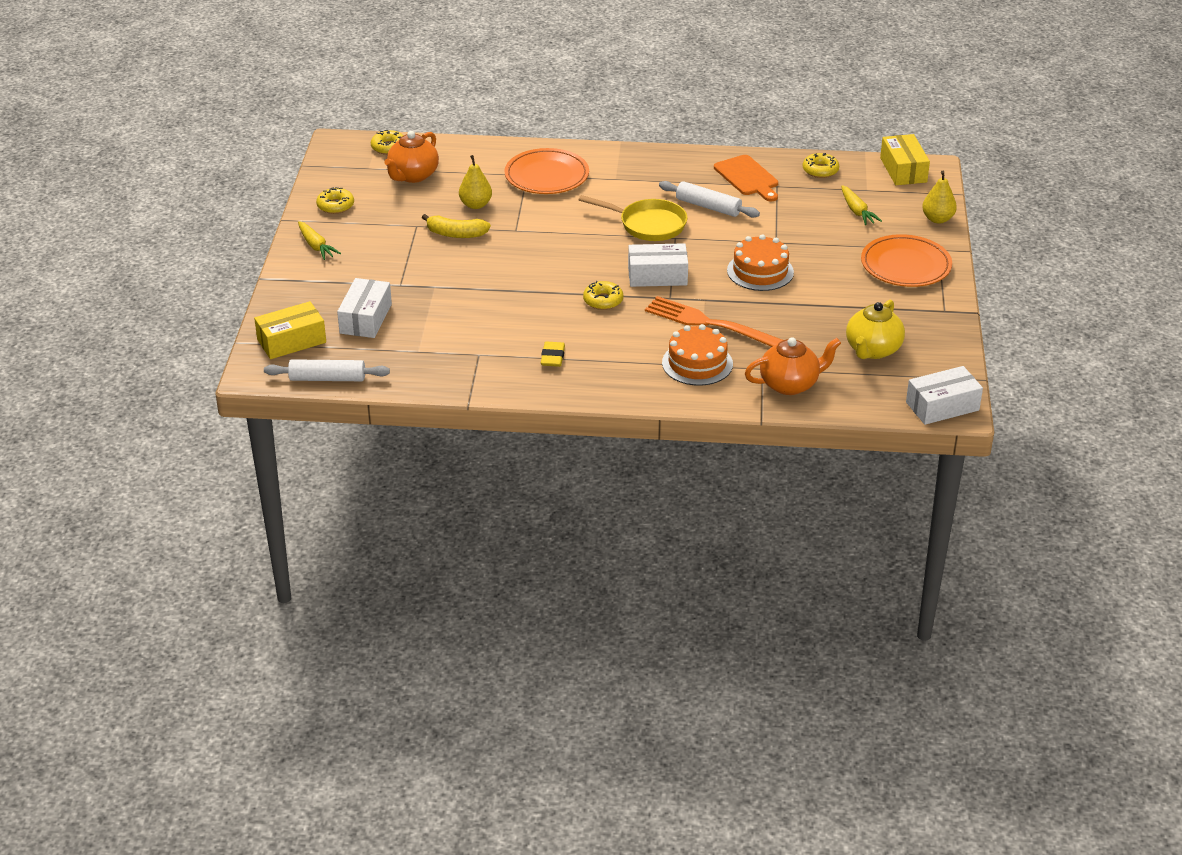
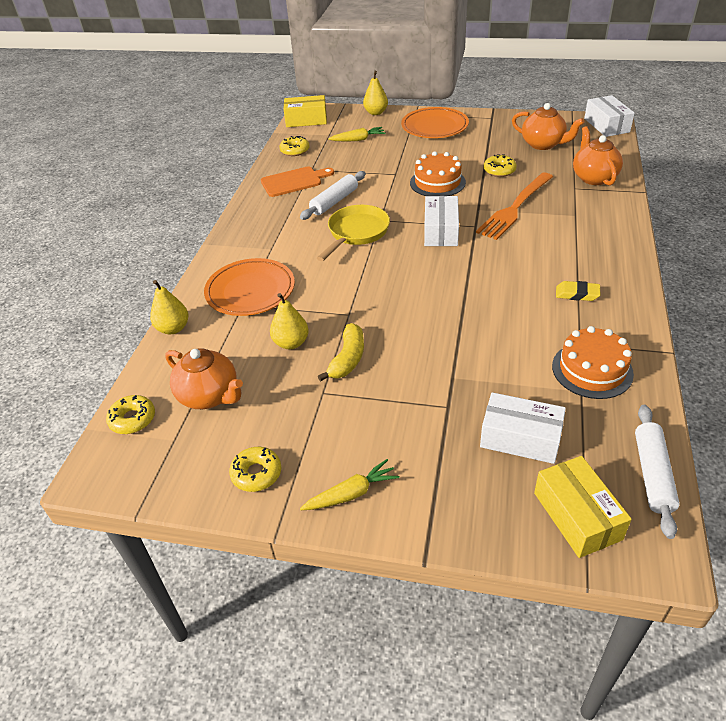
camera: 80 degrees left, 5 degrees up
(493, 146) = (173, 328): none -> yellow pear
(603, 300) = (480, 262): yellow donut -> yellow donut (499, 170)
(697, 363) = (573, 216): orange cake -> orange cake (592, 370)
(872, 350) = (543, 144): yellow teapot -> orange teapot

